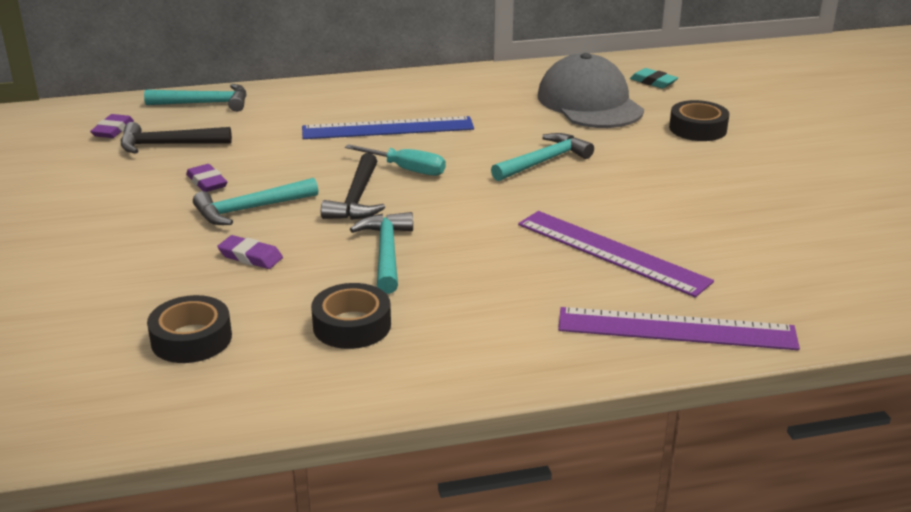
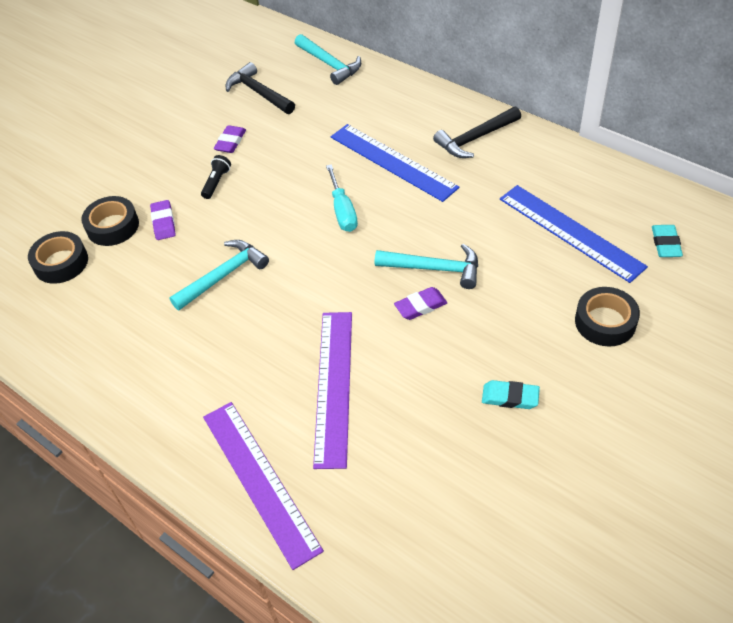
camera: 55 degrees right, 20 degrees up
(113, 130) = (252, 60): purple eraser -> purple eraser (420, 306)
(250, 209) = (216, 182): turquoise hammer -> black flashlight
(352, 325) = (128, 317): black tape -> black tape (113, 226)
(356, 199) = (277, 216): black hammer -> black hammer (475, 139)
(589, 103) = (570, 232): grey cap -> blue ruler
(724, 188) = (510, 397): none -> turquoise eraser

